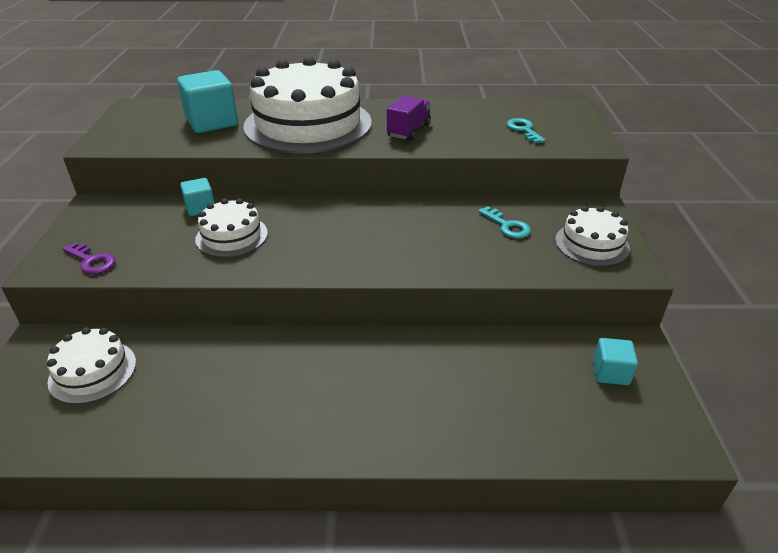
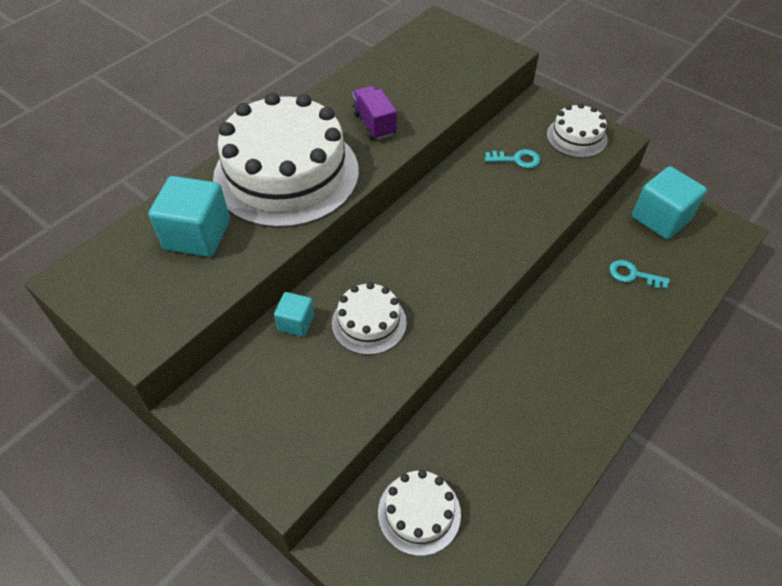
camera: 50 degrees left, 15 degrees up
(92, 261) = (309, 442): purple key -> none
(523, 130) = (445, 67): turquoise key -> turquoise key (632, 275)
(610, 372) = (661, 218): turquoise cube -> turquoise cube, size x1.83

